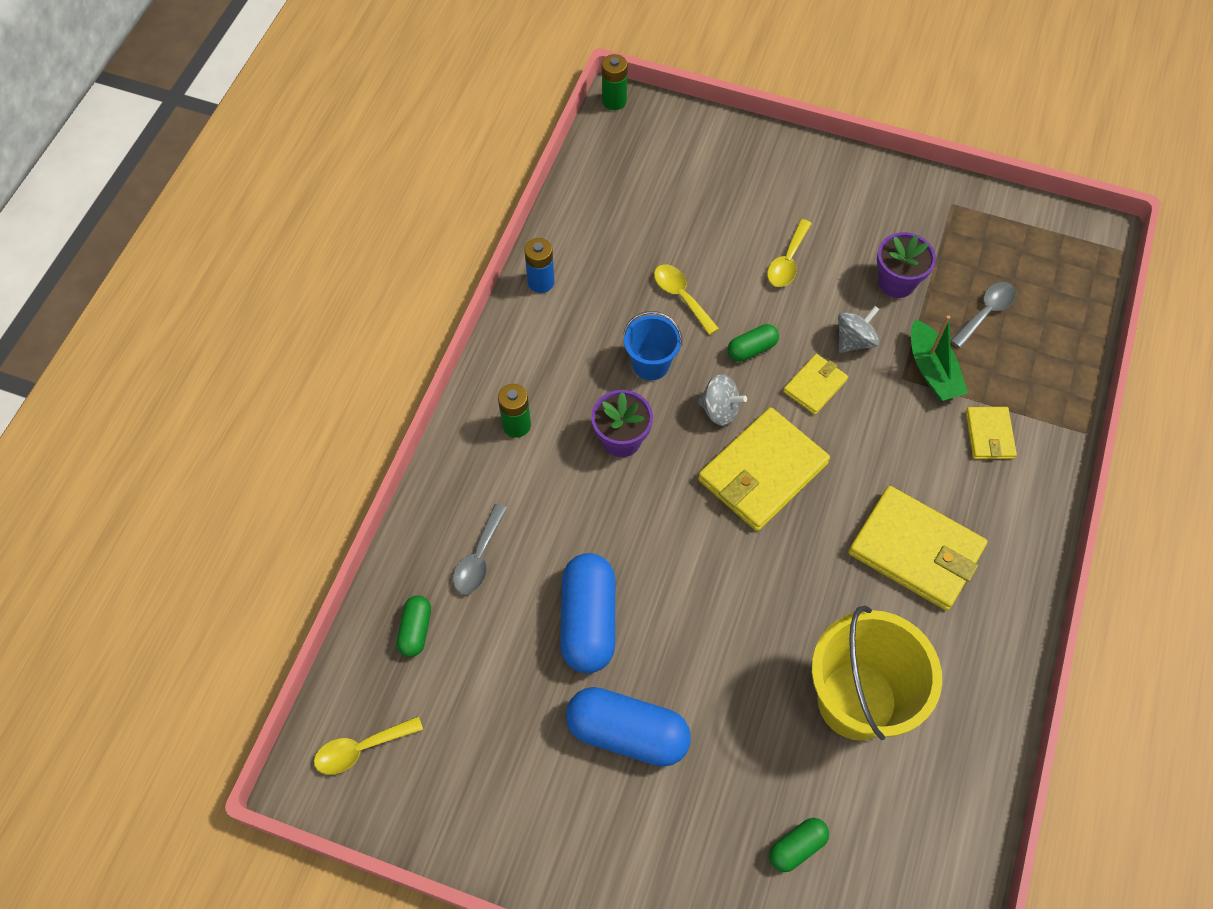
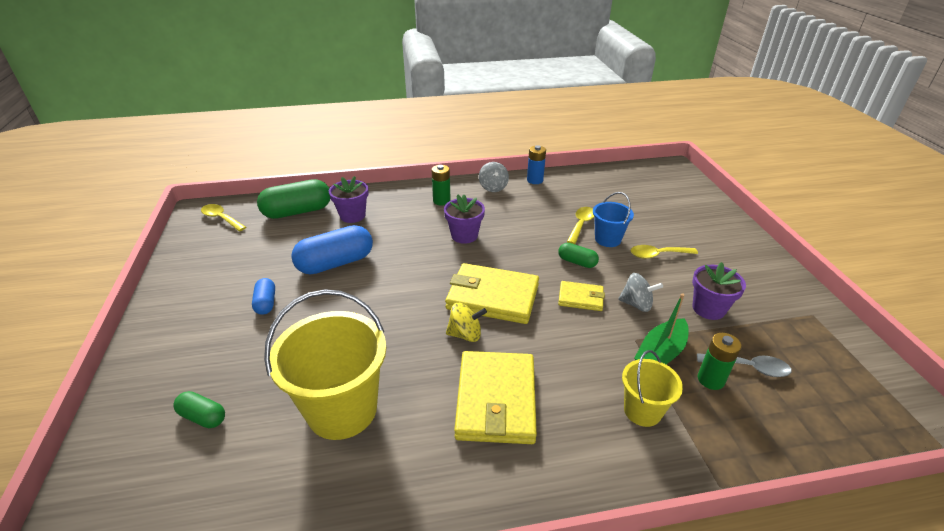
camera: 60 degrees right, 25 degrees down
(416, 630) = (297, 212): green capsule -> green capsule, size x1.93
(479, 557) = (352, 216): grey spoon -> purple flower pot
(614, 101) = (673, 164): green battery -> green battery (710, 380)
(627, 733) = (266, 303): blue capsule -> blue capsule, size x0.52
(650, 364) = (524, 229): blue bucket -> blue bucket (607, 239)
(719, 410) = (520, 264): grey spinning top -> grey spinning top (493, 187)
(809, 532) = (465, 334): none -> yellow spinning top
(989, 435) = (642, 411): yellow wallet -> yellow bucket

